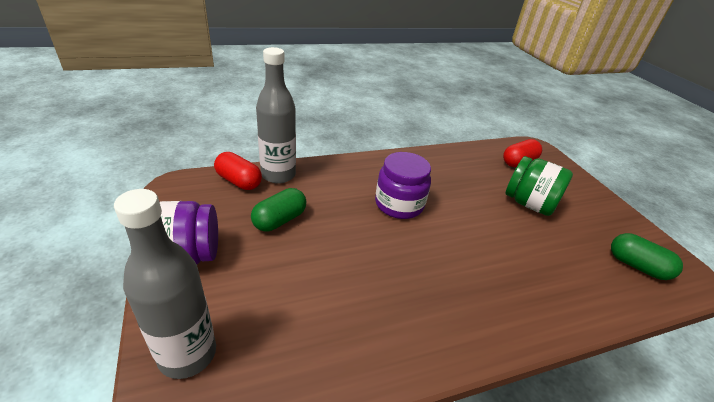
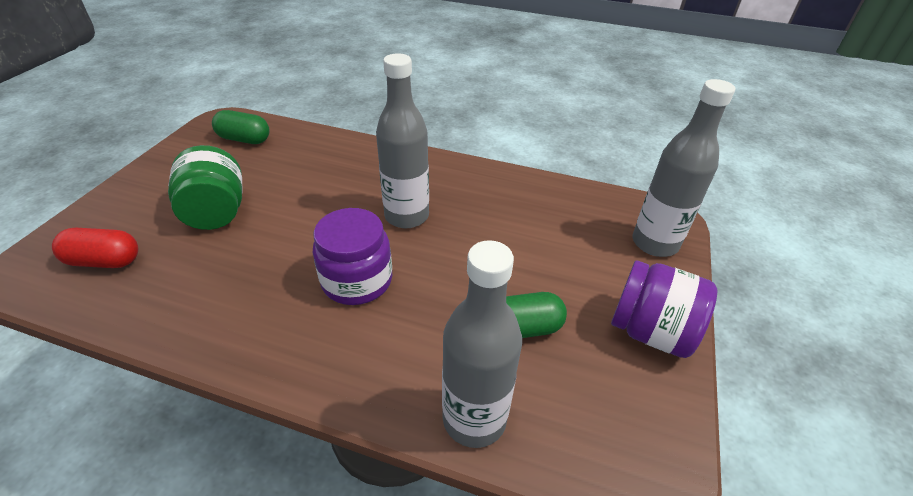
camera: 140 degrees left, 5 degrees up
(239, 181) = (547, 436): red capsule -> none
(427, 261) = (406, 216): none -> grey bottle
(637, 266) = (244, 139): green capsule -> green capsule turned 60 degrees counterclockwise

